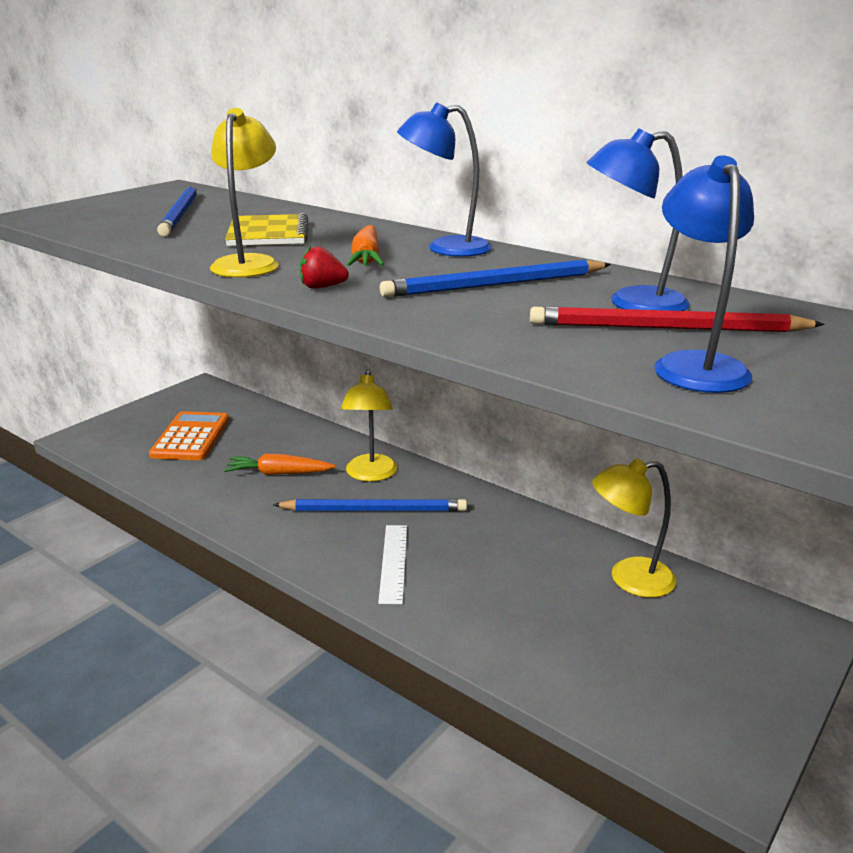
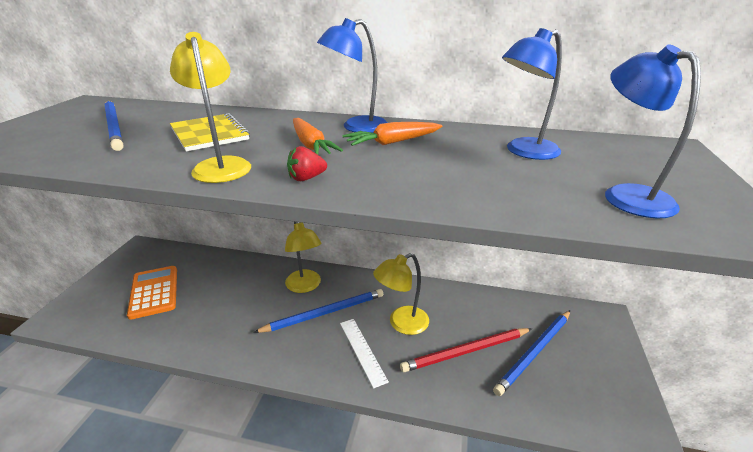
camera: 25 degrees left, 5 degrees up
(278, 473) = (240, 304): orange carrot -> orange carrot (393, 142)
(494, 285) = (425, 152): blue pencil -> blue pencil (534, 352)
(629, 579) = (502, 314): yellow lamp -> yellow lamp (401, 324)
(666, 328) = (569, 168): red pencil -> red pencil (466, 351)

